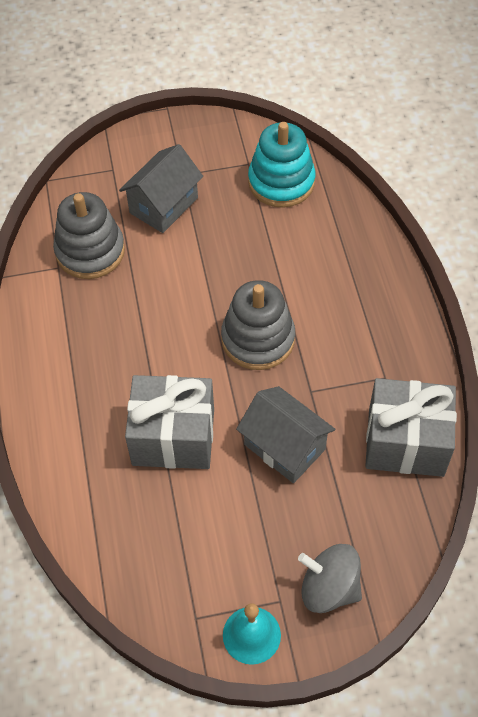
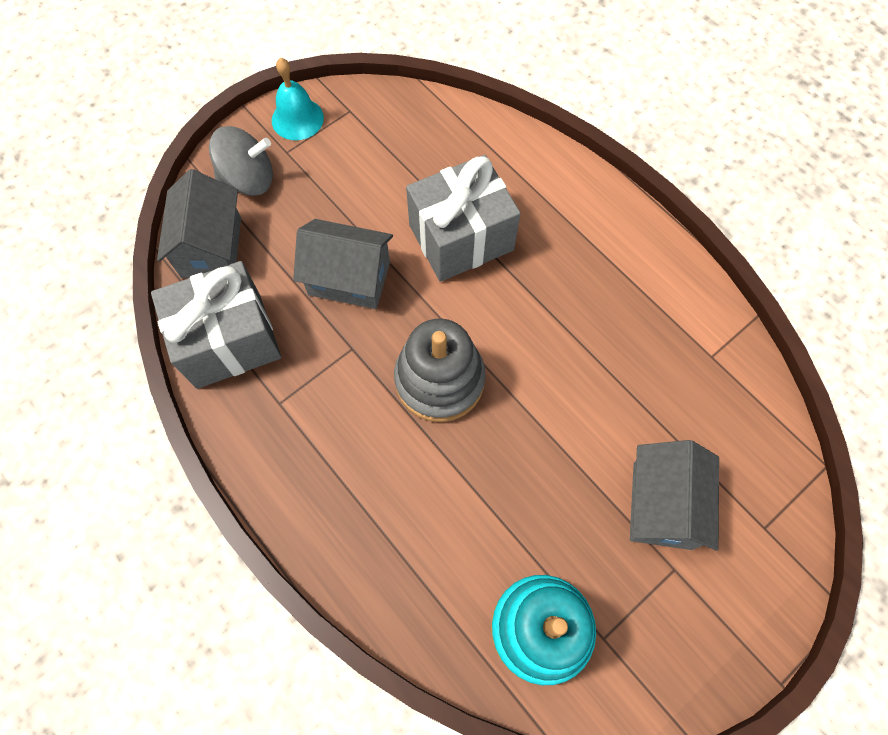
camera: 150 degrees right, 10 degrees up
(90, 251) = (694, 394): grey stacking toy -> none
(390, 533) = (211, 247): none -> grey house

